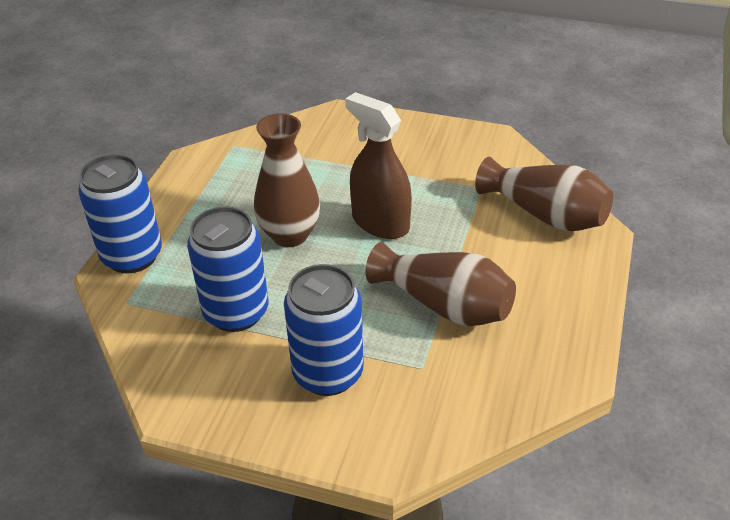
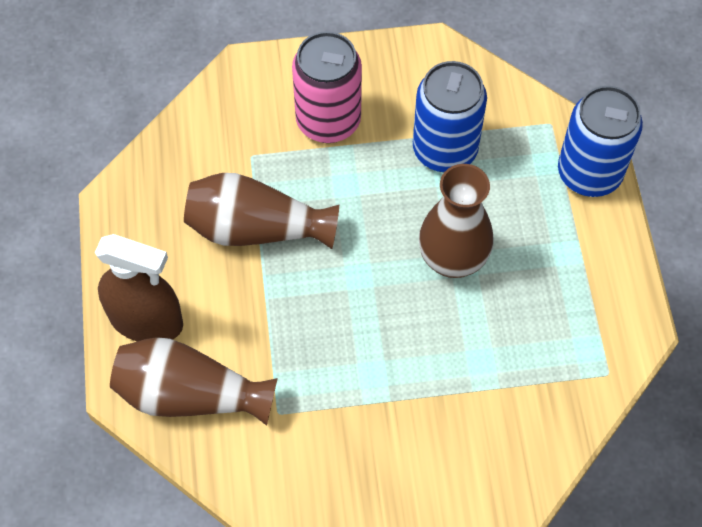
camera: 155 degrees right, 20 degrees up
(328, 373) = (328, 121): blue can -> pink can
(380, 223) = (367, 312): brown spray bottle -> brown spray bottle (146, 320)

